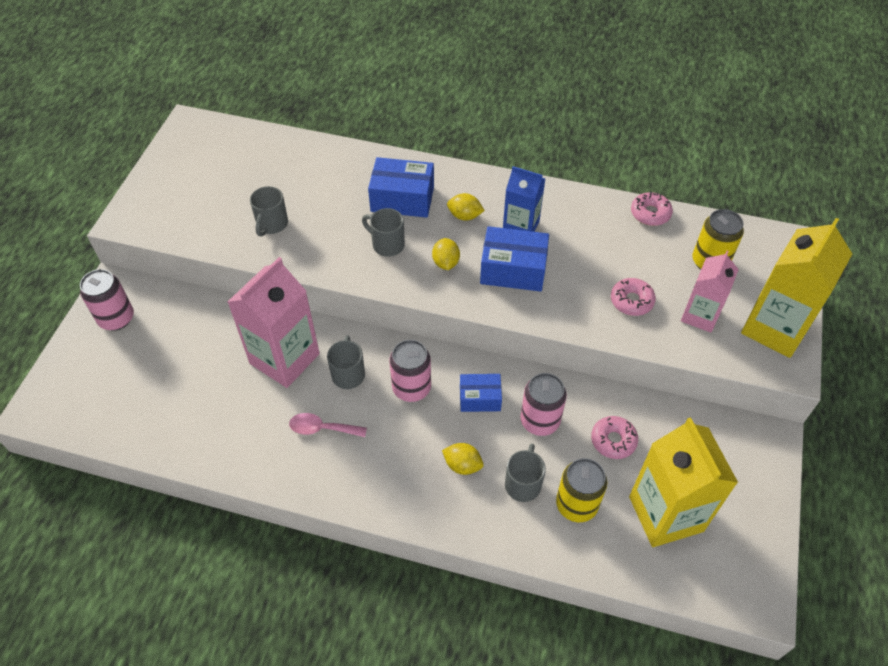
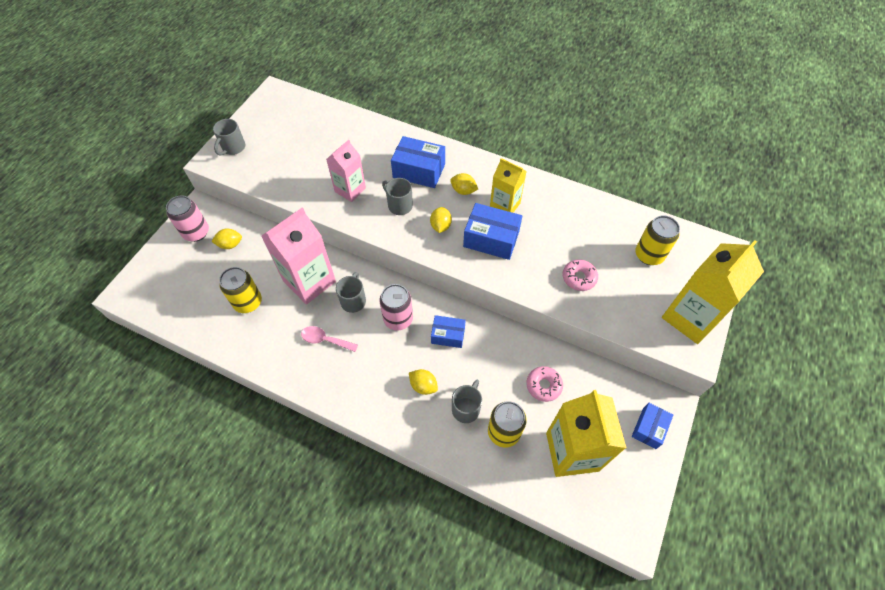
camera: 10 degrees right, 5 degrees up
(167, 327) = (230, 244): none -> yellow lemon
(208, 397) = (248, 302): none -> yellow can
(272, 224) = (317, 178): grey mug -> grey mug (233, 148)
(520, 227) = (505, 205): blue carton -> yellow carton
(540, 421) = (490, 360): pink can -> none
(650, 213) = (609, 209): pink donut -> none
(700, 315) = (631, 298): pink carton -> pink carton (350, 190)
(752, 470) = (649, 428): none -> blue box

